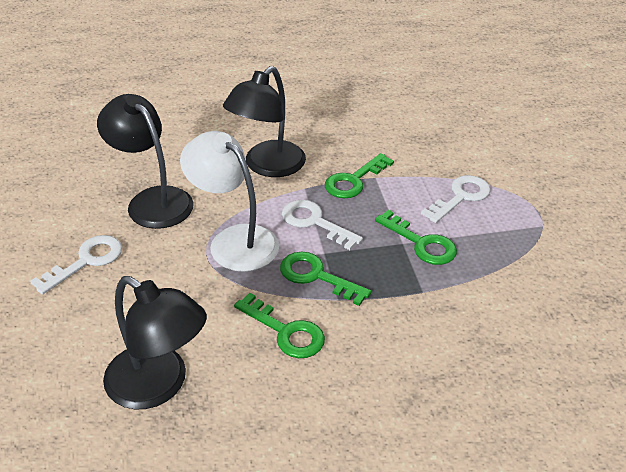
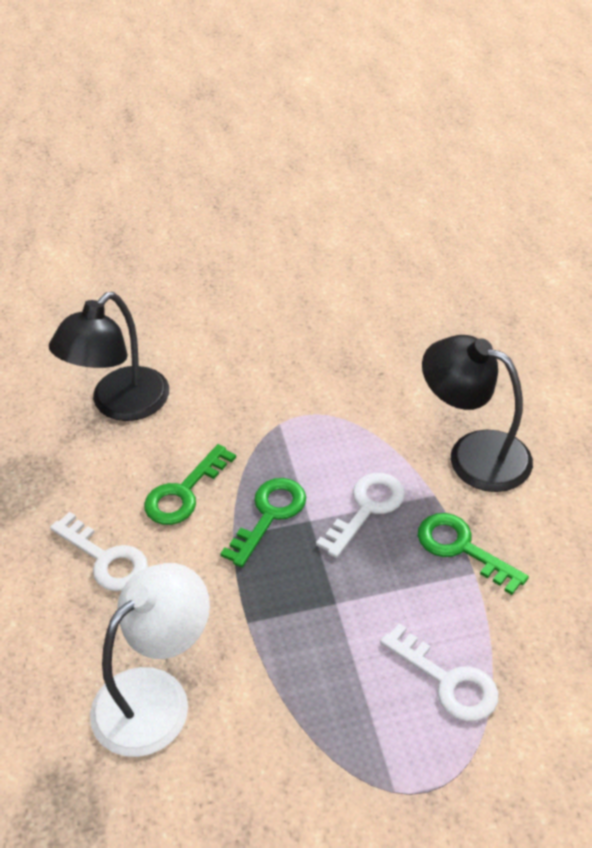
camera: 90 degrees right, 5 degrees up
(86, 261) = (282, 328): white key -> white key (105, 559)
(152, 200) = (386, 359): black lamp -> none
(234, 240) = (325, 436): white lamp -> white lamp (156, 696)
(421, 243) = (338, 625): green key -> none

